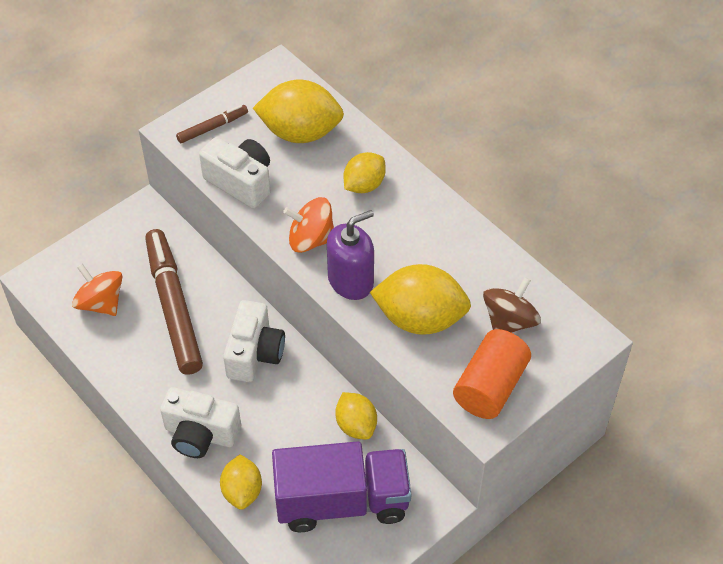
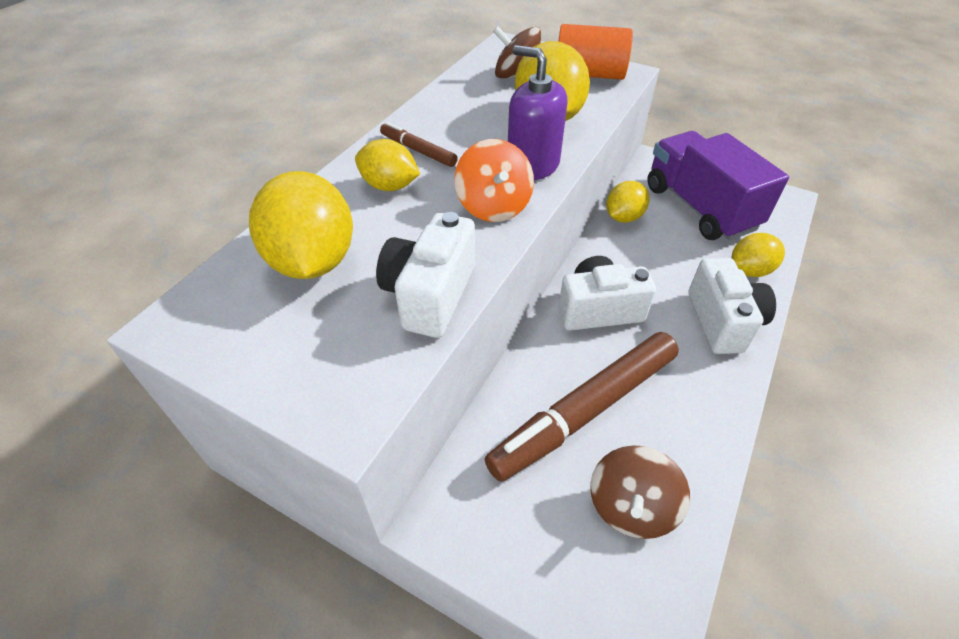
camera: 110 degrees left, 5 degrees down
(101, 303) = (631, 506): orange spinning top -> brown spinning top
(212, 127) = (326, 365): brown marker -> brown marker (418, 150)

